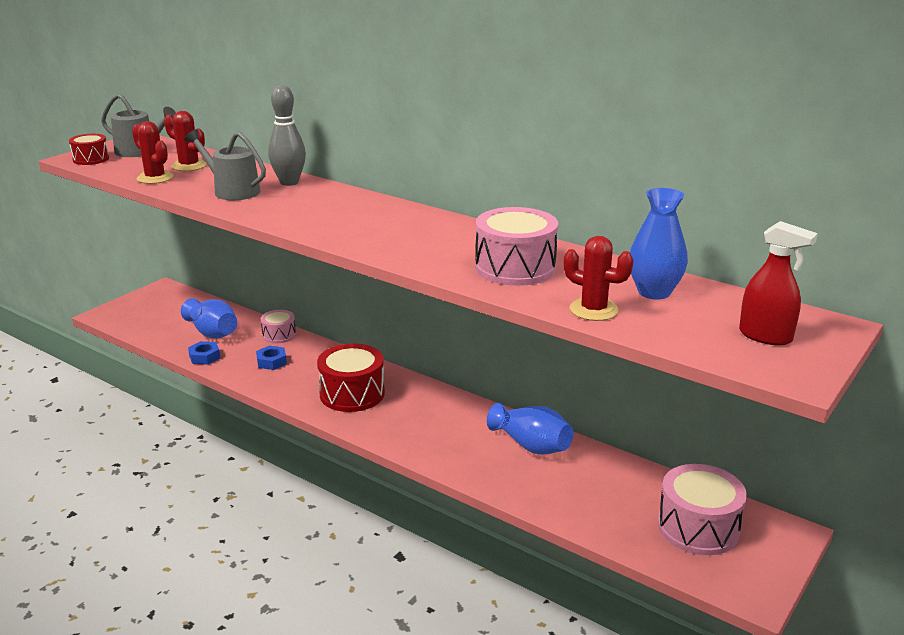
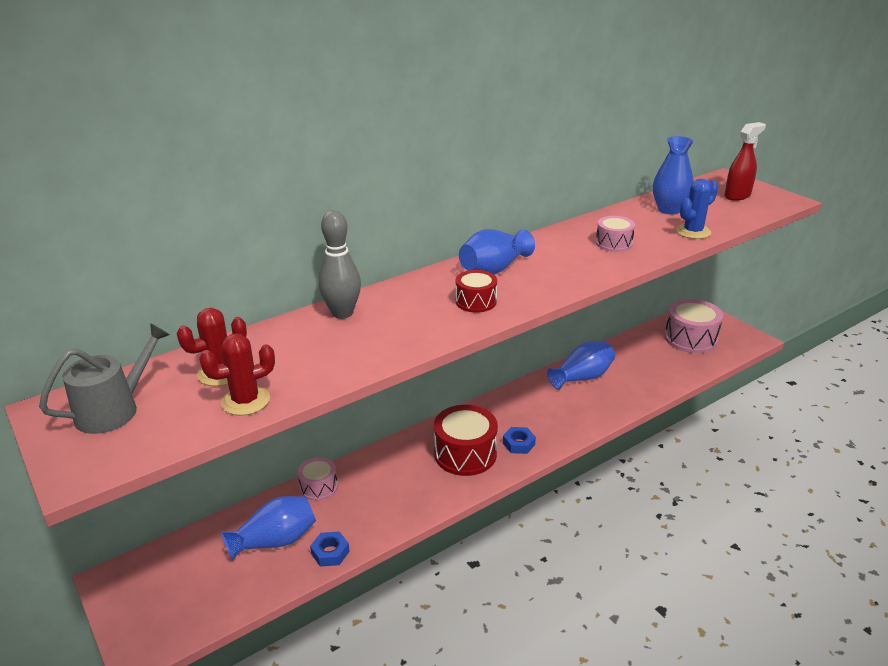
camera: 70 degrees left, 5 degrees up
(91, 159) = (102, 456): red drum -> red drum (476, 301)
(232, 191) = (341, 349): grey watering can -> none
(271, 362) = (374, 499): blue nut -> blue nut (518, 444)
(406, 221) = (494, 269): none -> blue vase
(515, 268) = (613, 243): pink drum -> pink drum, size x0.57
(593, 310) = (693, 232): red cactus -> blue cactus

